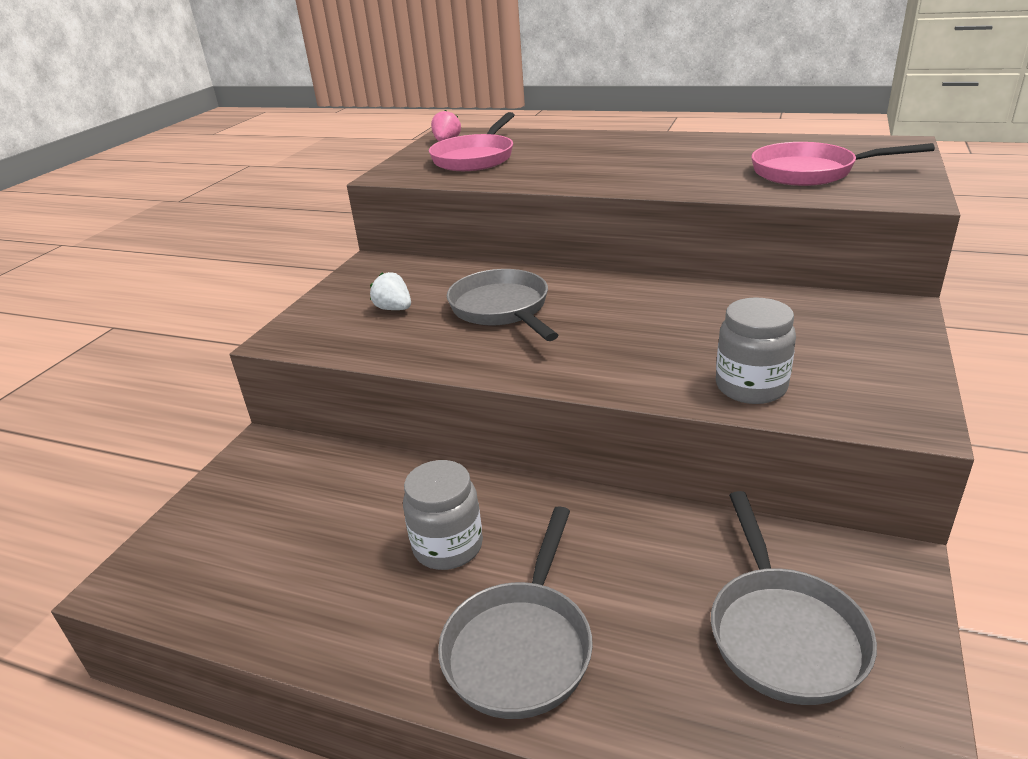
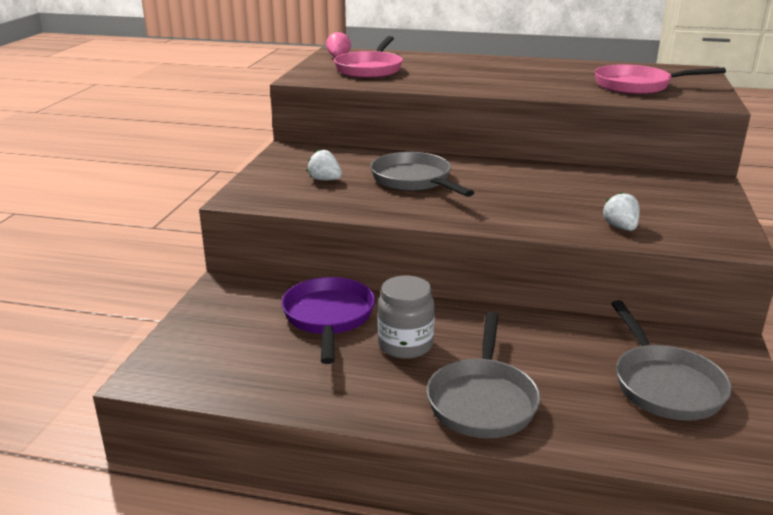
camera: 10 degrees left, 5 degrees down
(367, 498) = (329, 317): none -> purple pan
(751, 387) = (620, 227): grey jar -> white strawberry

